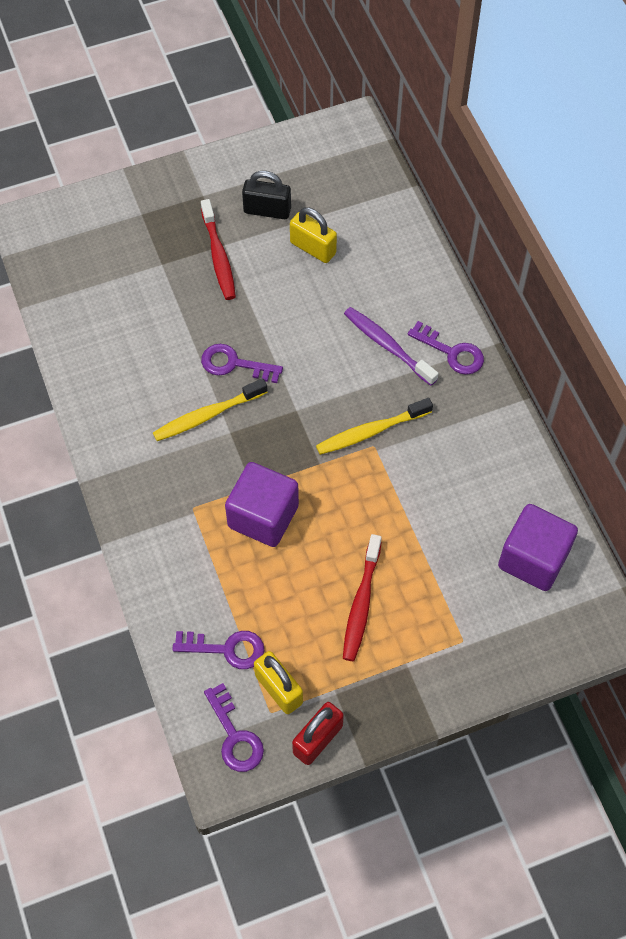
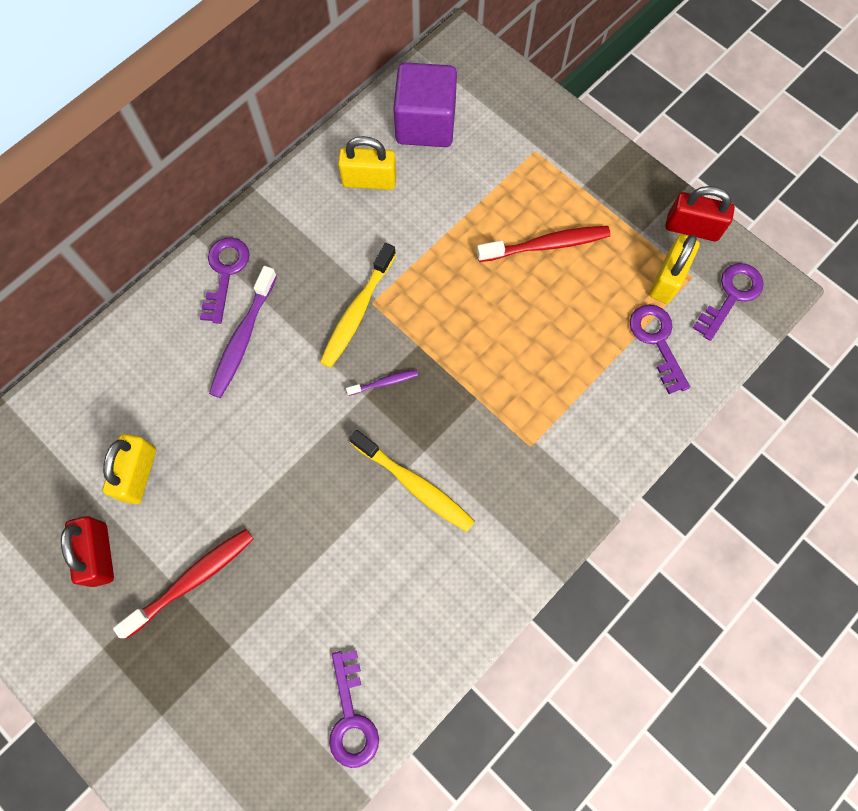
camera: 115 degrees left, 10 degrees up
(234, 364) = (336, 487): purple key -> purple key (351, 718)
(263, 516) = (504, 372): purple cube -> none
(267, 210) = (99, 554): black padlock -> red padlock
(299, 427) = (384, 382): none -> purple toothbrush
(370, 431) = (357, 312): yellow toothbrush -> yellow toothbrush turned 75 degrees clockwise
(492, 489) = (369, 180): none -> yellow padlock

